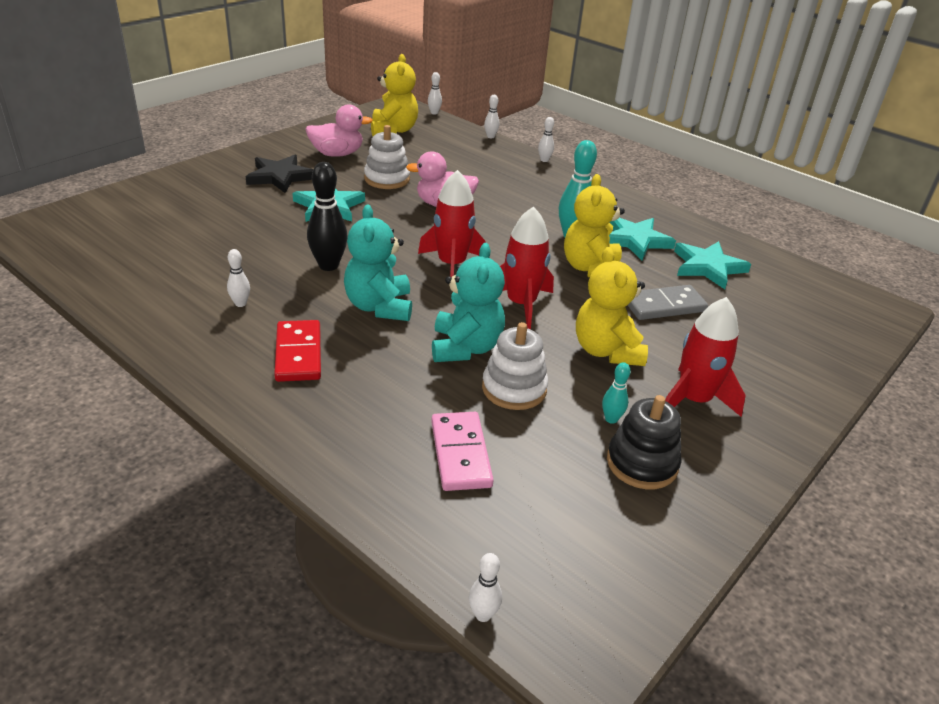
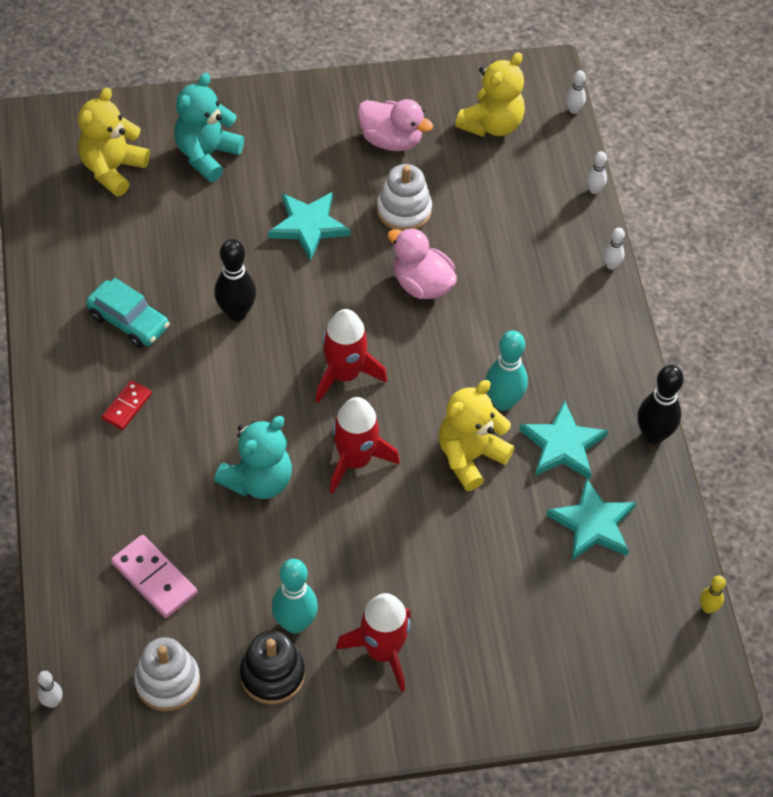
camera: 40 degrees right, 20 degrees up
(240, 304) = (129, 321): white bowling pin -> turquoise car
(280, 177) = (302, 152): black star -> none
(298, 354) = (127, 406): red domino -> red domino, size x0.64
(379, 307) = (233, 391): turquoise teddy bear -> turquoise teddy bear (207, 155)
(461, 454) = (154, 578): pink domino -> pink domino turned 75 degrees counterclockwise
(514, 388) = (253, 546): white stacking toy -> white stacking toy (167, 681)
(606, 351) = (370, 557): yellow teddy bear -> yellow teddy bear (113, 169)
(611, 419) = (295, 623): turquoise bowling pin -> turquoise bowling pin, size x1.92
(664, 306) = (484, 543): grey domino -> none
(675, 216) = (653, 435): none -> black bowling pin
(825, 274) = (708, 608): none -> yellow bowling pin

